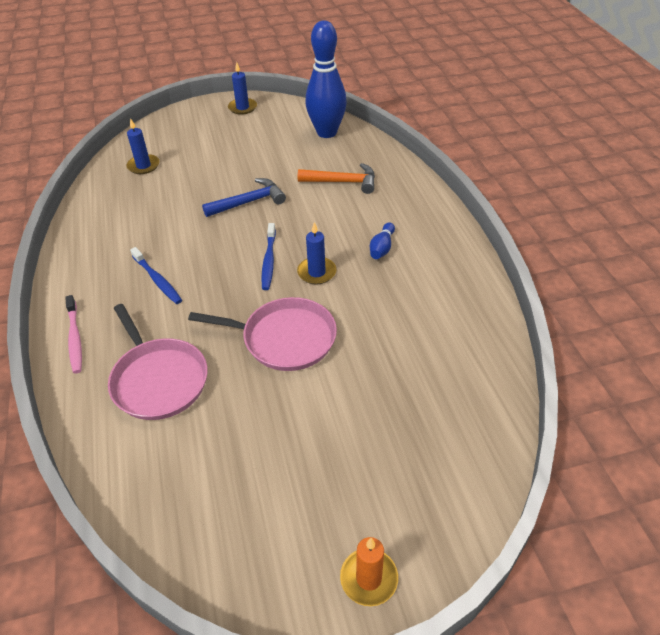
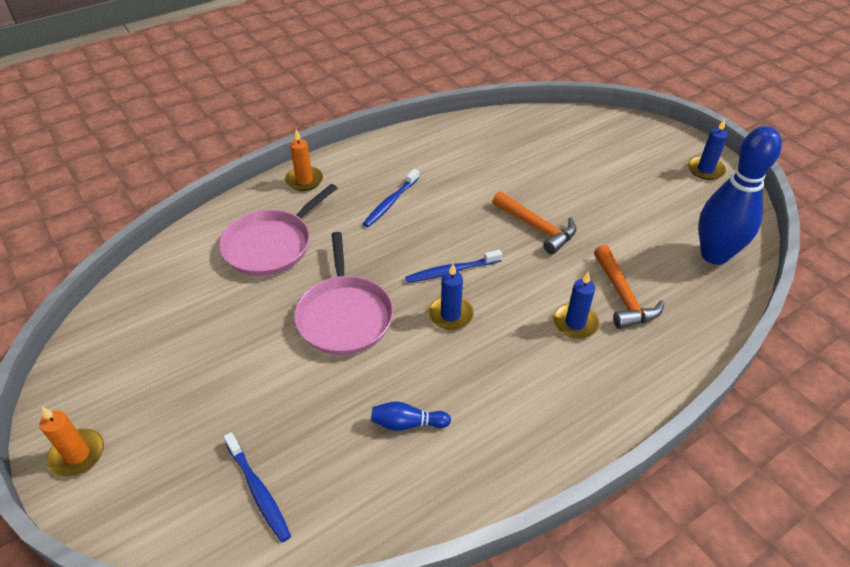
camera: 70 degrees right, 0 degrees up
(75, 338) = (304, 180): pink toothbrush -> orange candle
(143, 166) = (548, 136): blue candle -> blue candle (575, 323)
(249, 202) = (537, 227): blue hammer -> orange hammer
(382, 248) = (519, 364): blue bowling pin -> blue bowling pin (407, 423)
(449, 426) = (258, 490): none -> blue toothbrush

